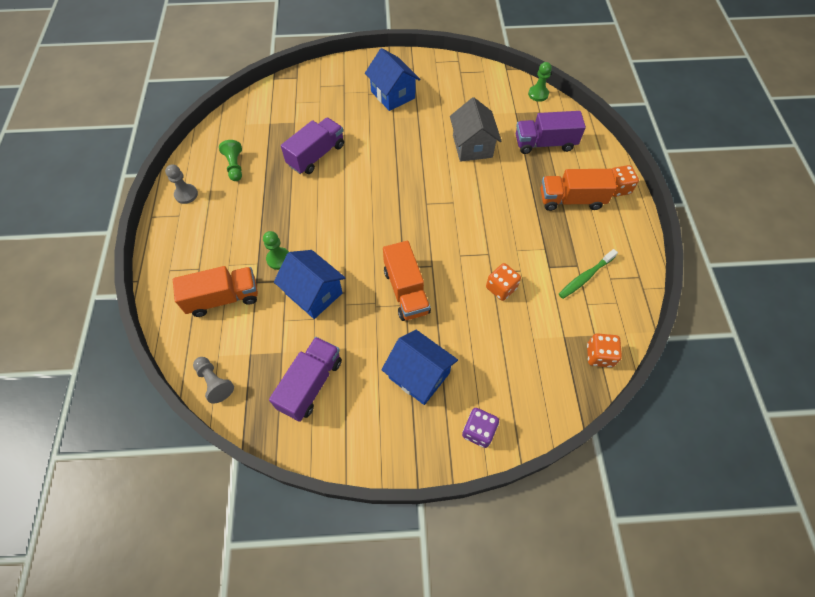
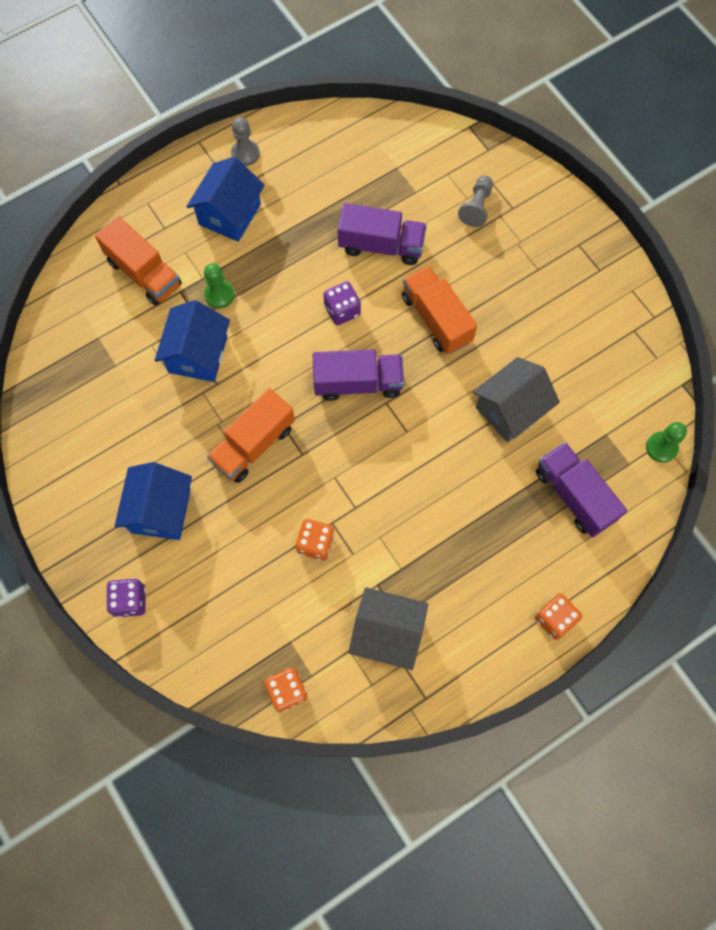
camera: 60 degrees right, 10 degrees up
(214, 382) = (53, 326): grey pawn -> grey pawn (476, 207)
(235, 166) = (312, 174): green pawn -> none
(310, 384) = (96, 412): purple truck -> purple truck (358, 383)
(345, 196) = (342, 310): none -> purple dice
(393, 95) = (535, 272): blue house -> blue house (230, 214)
(571, 200) = (497, 568): orange truck -> orange truck (436, 319)
(585, 277) = (387, 633): green toothbrush -> grey house

